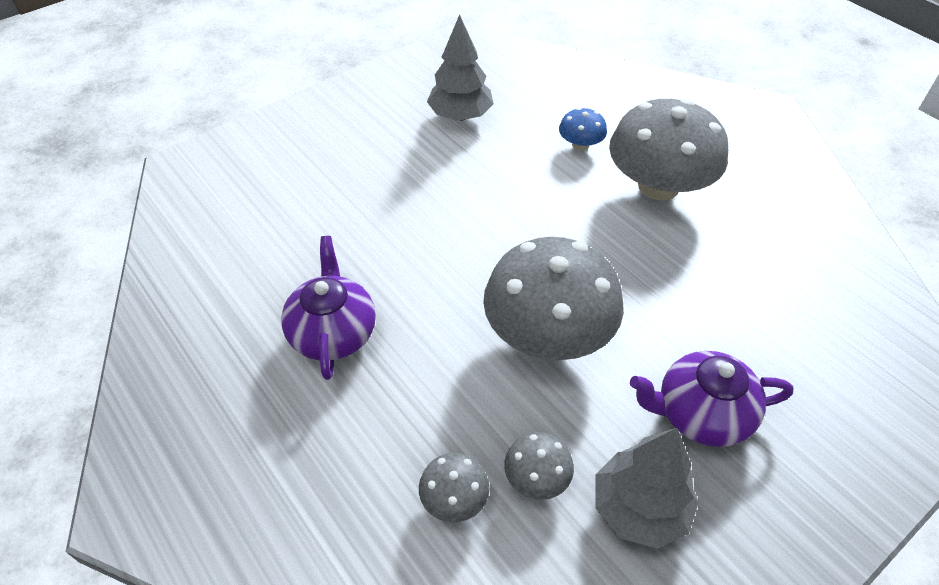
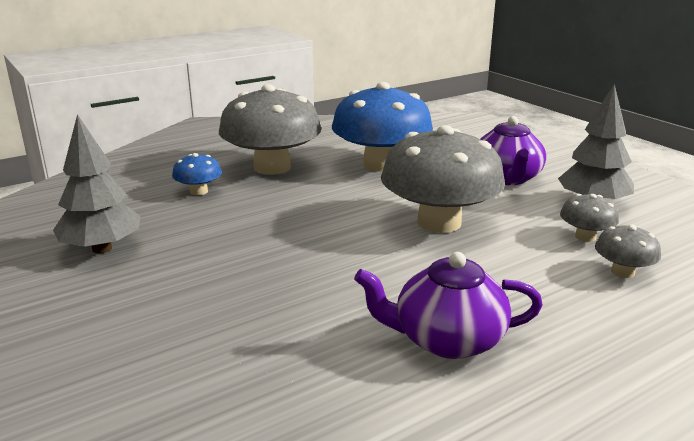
camera: 85 degrees left, 25 degrees down
(702, 279) = (381, 164): none -> blue mushroom

